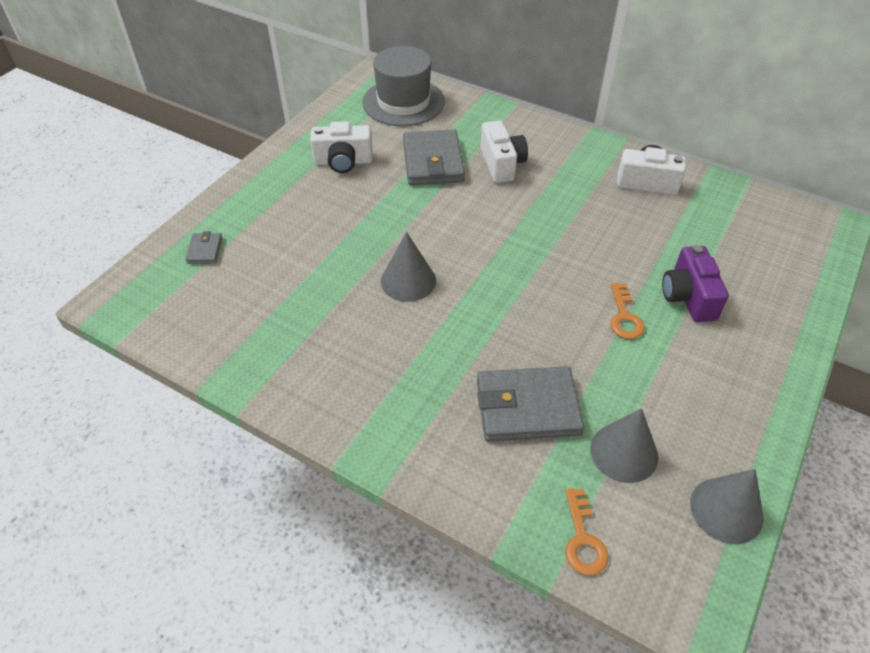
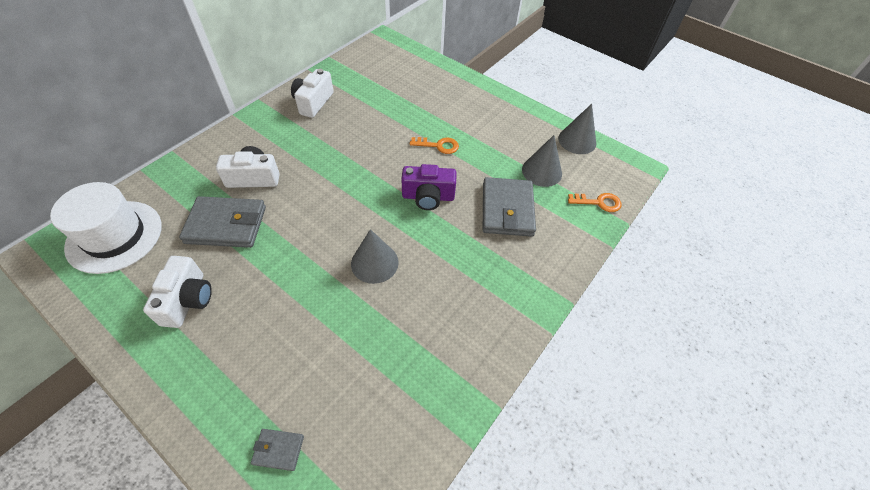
camera: 85 degrees left, 5 degrees up
(403, 102) = (114, 236): grey hat -> white hat
(688, 297) = (428, 113): purple camera -> purple camera (428, 197)

